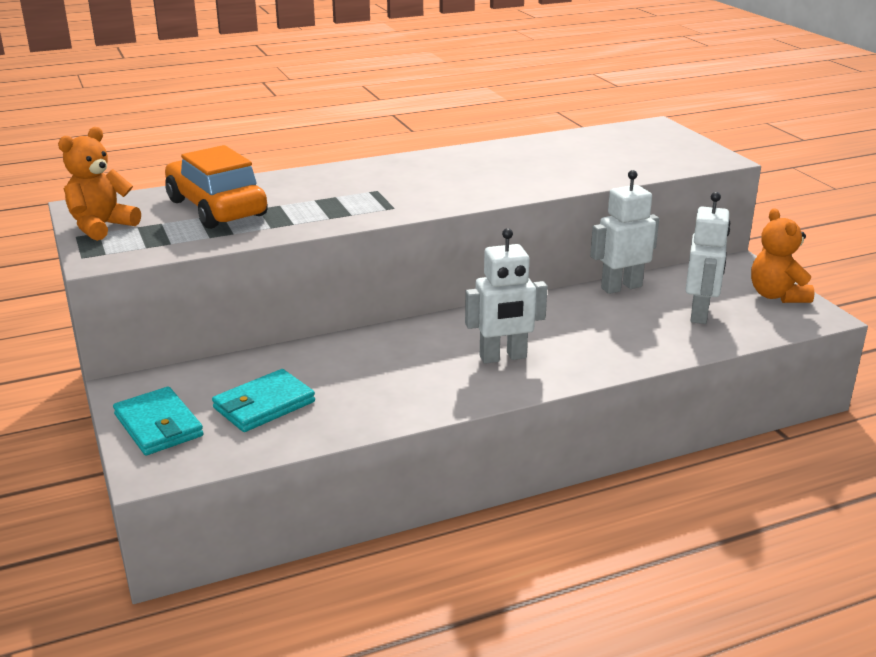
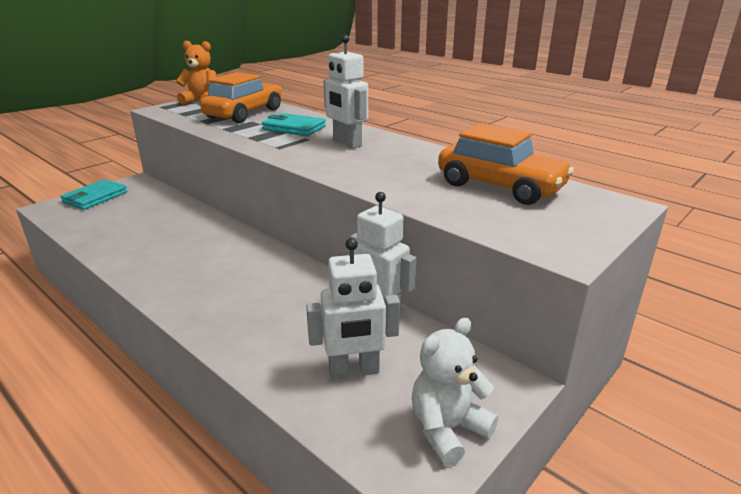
camera: 65 degrees right, 0 degrees up
(264, 405) = (121, 216): turquoise wallet -> turquoise wallet (294, 128)
(503, 357) = (210, 279): white robot -> white robot (347, 143)
(590, 147) = (500, 186): none -> orange car
(777, 295) = (447, 429): orange teddy bear -> white teddy bear

